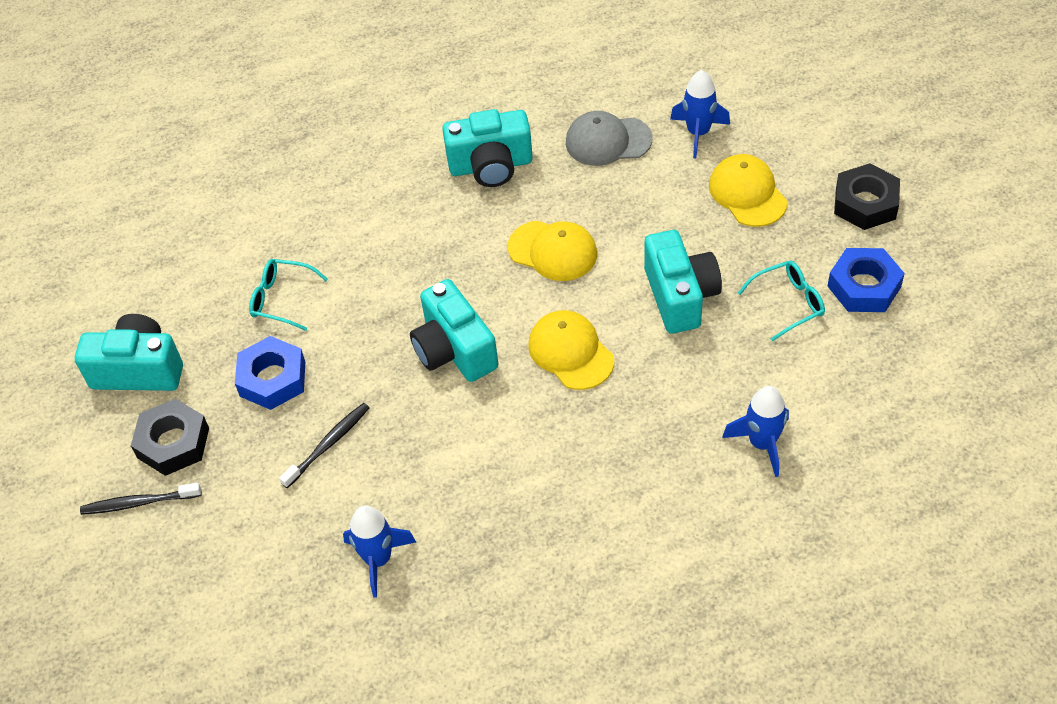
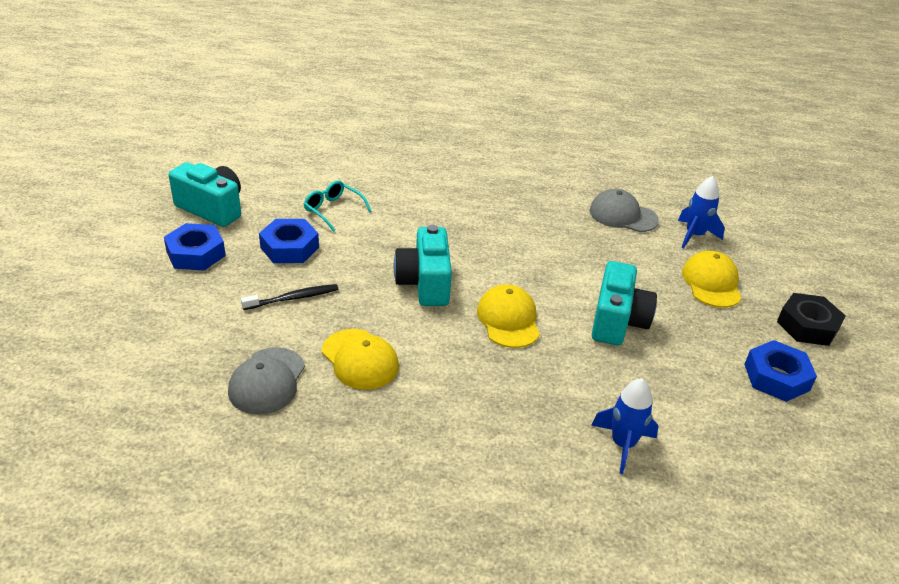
camera: 20 degrees right, 15 degrees down
(139, 503) = (144, 275): black toothbrush -> none
(173, 443) = (196, 253): black nut -> blue nut
(378, 559) = (267, 381): blue rocket -> grey cap
(491, 166) = (529, 197): turquoise camera -> none
(553, 251) = (538, 258): yellow cap -> yellow cap (360, 359)
(788, 303) = (704, 361): turquoise glasses -> none

